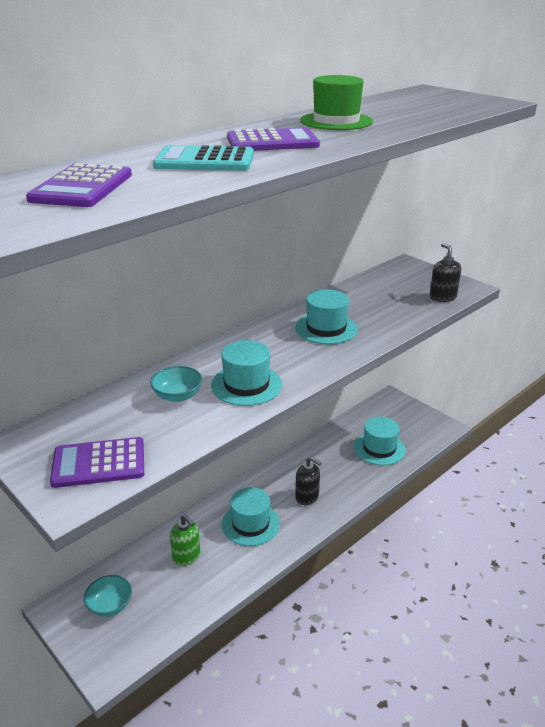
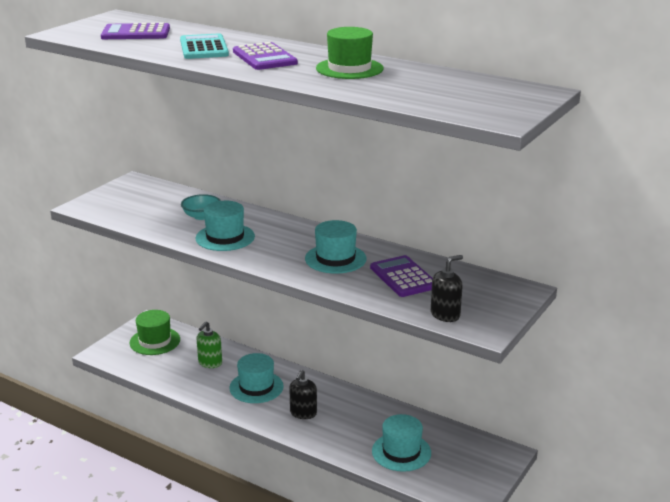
camera: 75 degrees right, 5 degrees down
(99, 463) = (118, 207): purple calculator -> purple calculator (403, 277)
(110, 605) = (155, 341): turquoise bowl -> green hat

